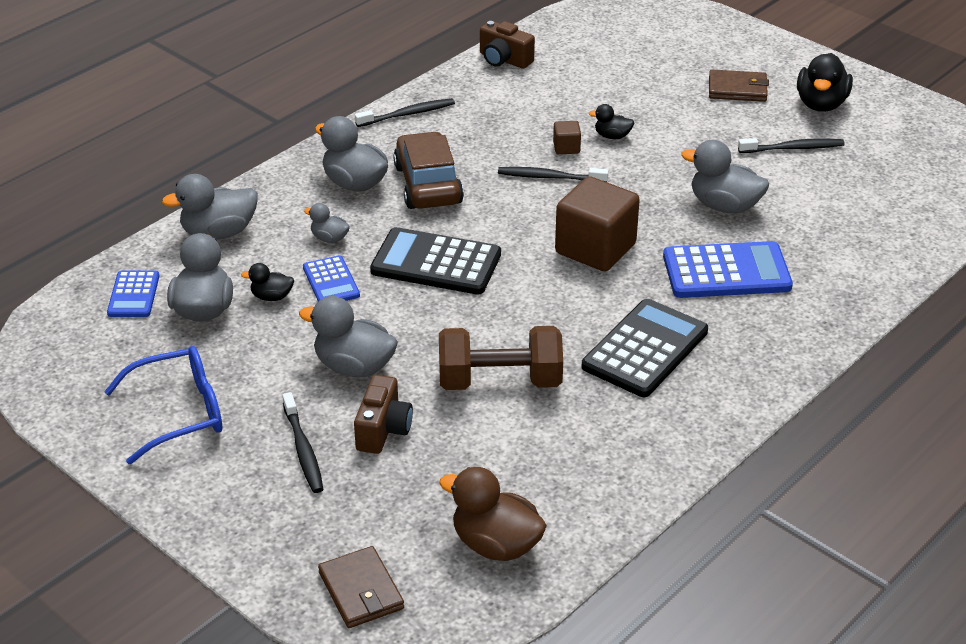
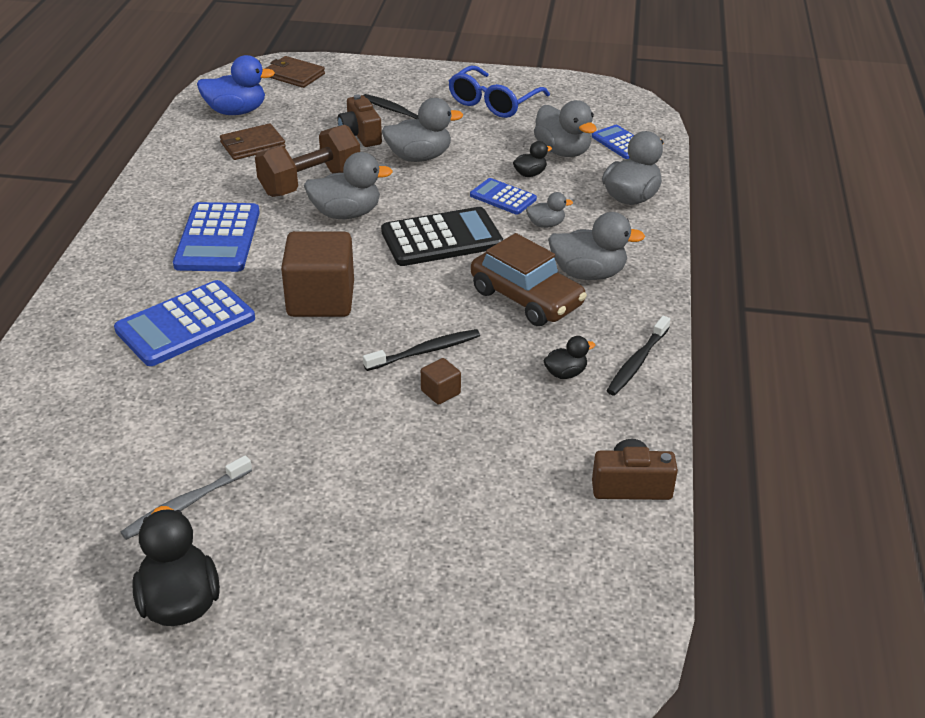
camera: 145 degrees right, 0 degrees up
(496, 545) = (236, 111): brown duck -> blue duck
(612, 136) = (406, 428): black duck -> black duck (565, 373)
(645, 349) = (217, 239): black calculator -> blue calculator
(724, 206) = (226, 391): grey duck -> grey duck (346, 214)
(737, 89) = (308, 577): brown wallet -> brown wallet (252, 145)
(793, 148) = (185, 504): black toothbrush -> grey toothbrush

